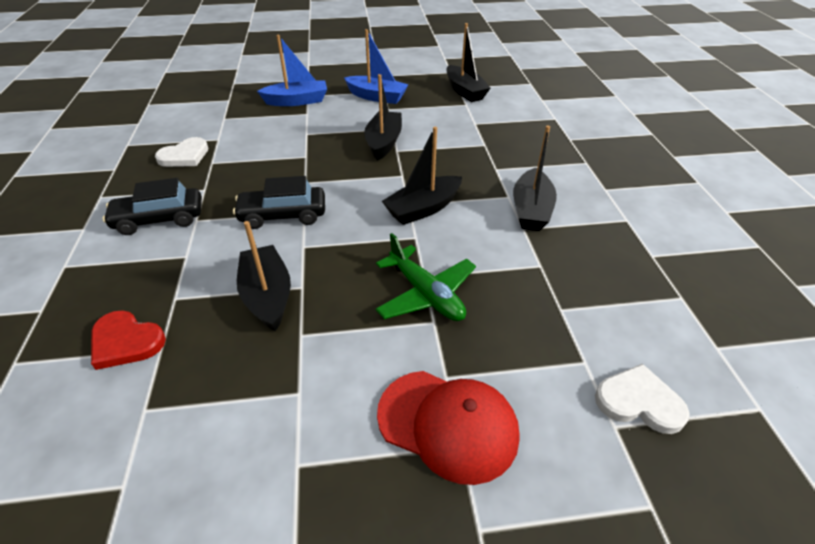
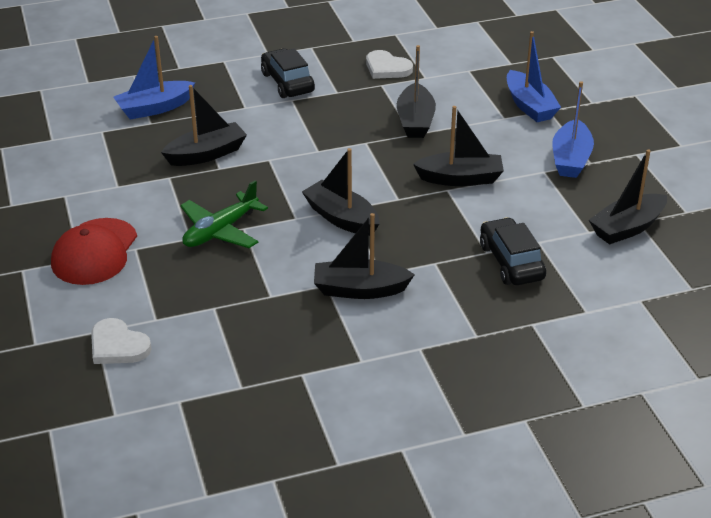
camera: 80 degrees right, 5 degrees down
(126, 342) = (154, 108): red heart -> blue boat
(283, 215) = (309, 140): black car -> black car (511, 262)
(286, 152) = (415, 121): none -> black boat
(639, 402) = (118, 346): white heart -> white heart turned 120 degrees clockwise

